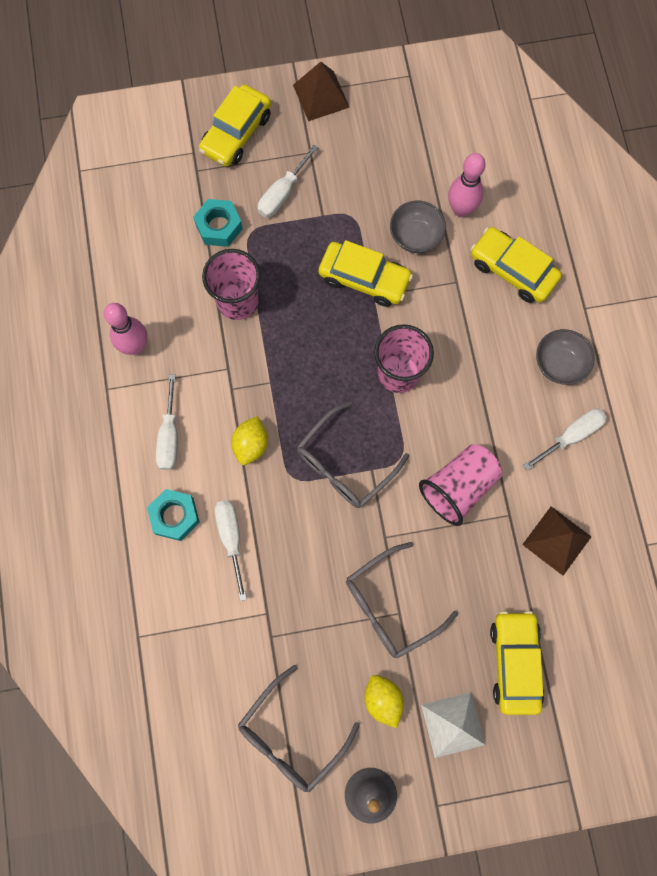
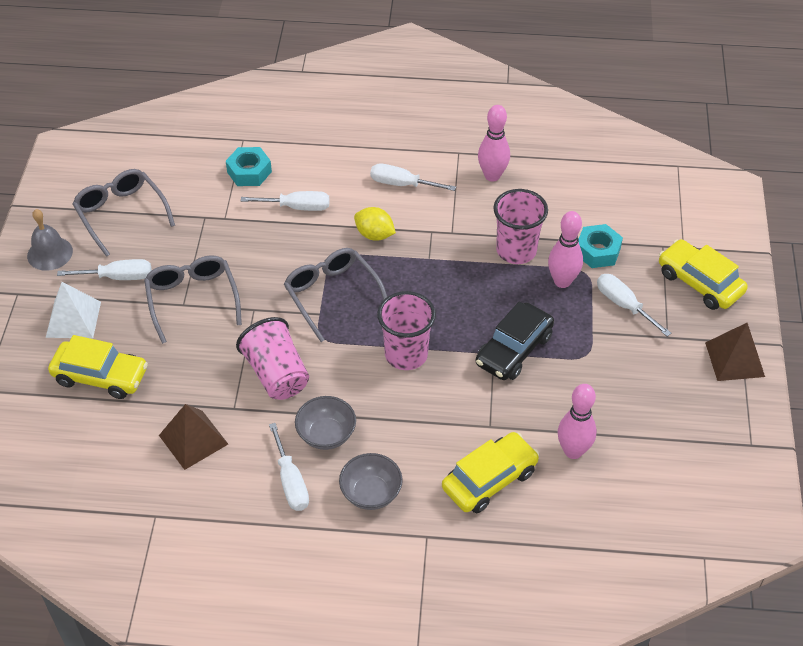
camera: 105 degrees right, 25 degrees down
(174, 516) = (331, 176): turquoise nut -> turquoise nut (249, 172)
(267, 252) = (562, 281): none -> pink bowling pin
(364, 278) = (514, 350): yellow car -> black car
(383, 699) = (118, 277): yellow lemon -> white screwdriver
(415, 236) = (551, 403): grey bowl -> grey bowl (326, 435)

